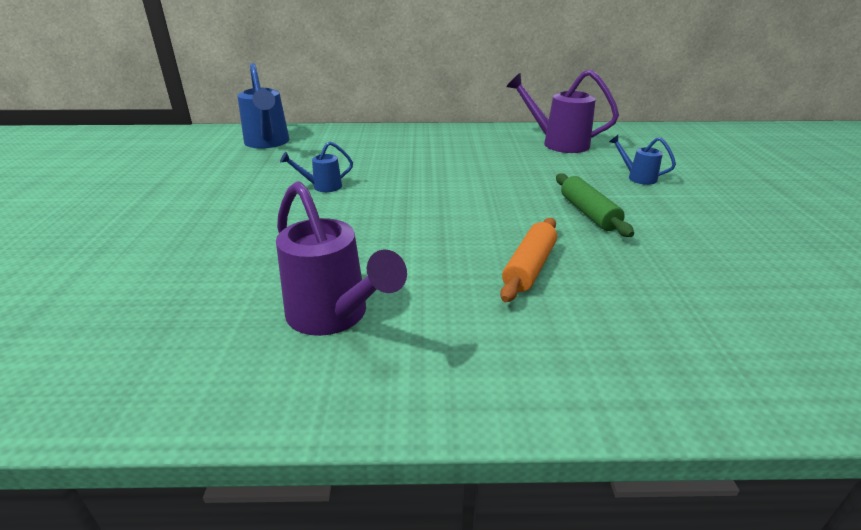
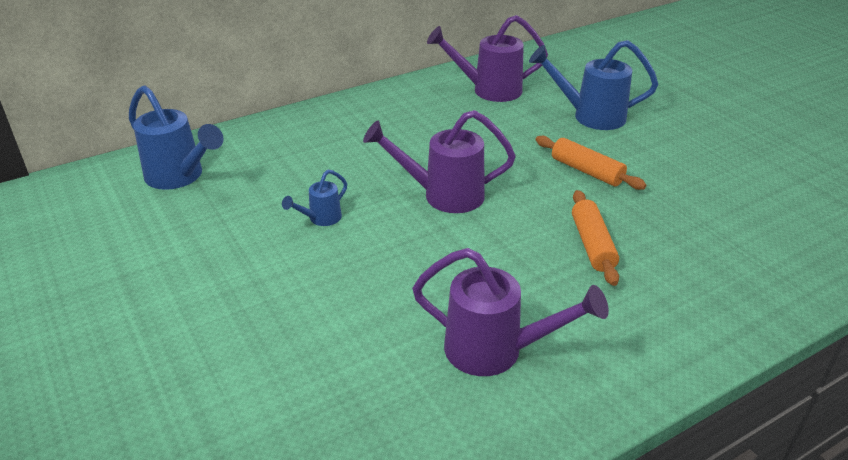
camera: 30 degrees left, 5 degrees up
(433, 197) = (442, 195): none -> purple watering can
(588, 213) = (586, 171): green rolling pin -> orange rolling pin
(637, 177) = (590, 116): blue watering can -> blue watering can, size x1.92

